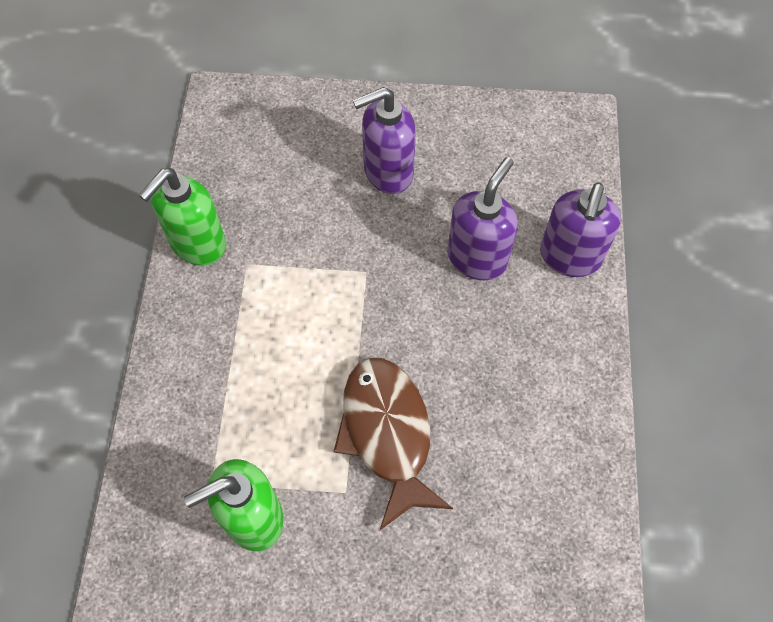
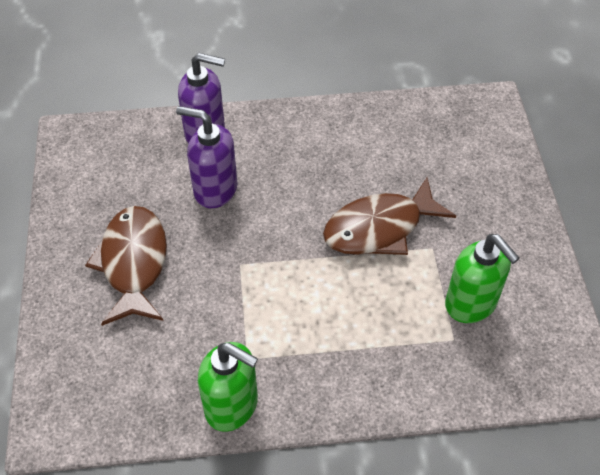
camera: 100 degrees left, 10 degrees down
(387, 172) = (134, 263): purple soap dispenser -> brown fish

